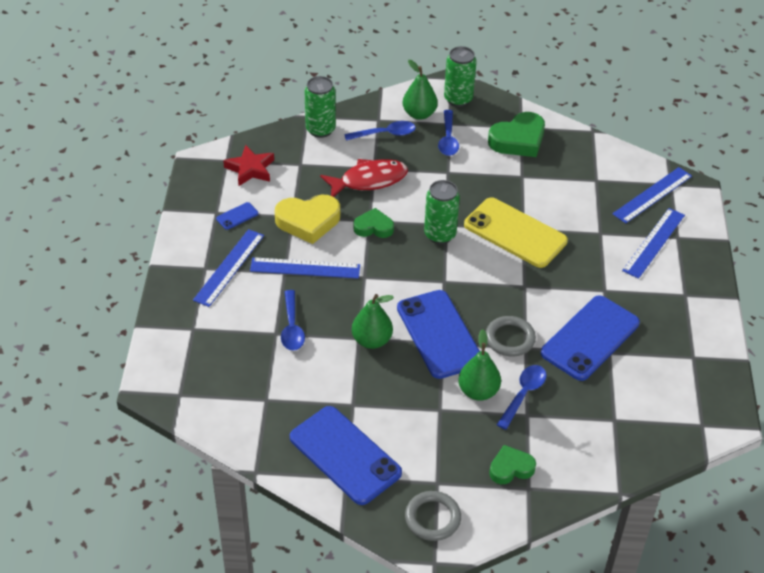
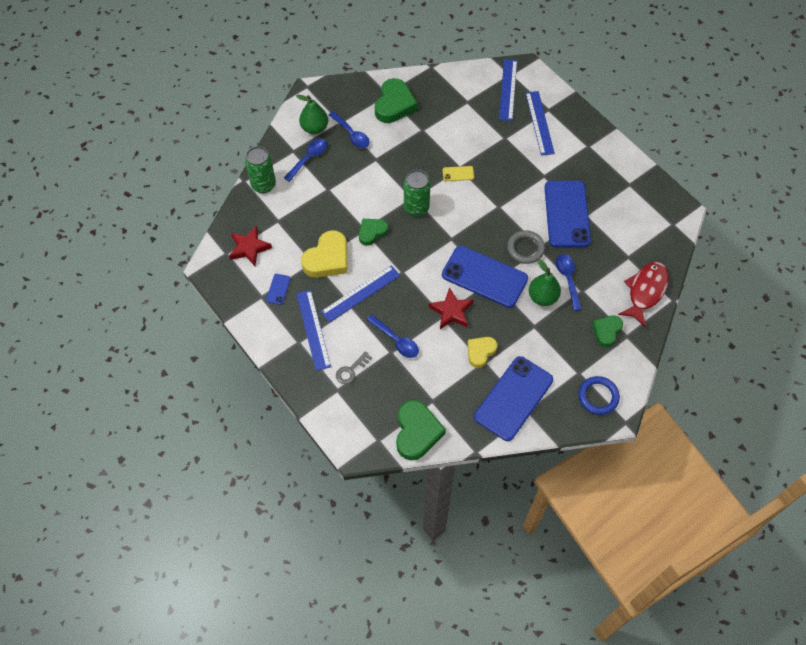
camera: 40 degrees left, 15 degrees up
(221, 414) = (417, 432): none -> green heart
(223, 322) = (351, 370): none -> grey key
(345, 455) = (513, 398): blue phone -> blue phone turned 60 degrees counterclockwise
(359, 393) = (480, 352): none -> yellow heart
(369, 180) = (334, 200): red fish -> red fish (645, 291)
(371, 340) = (451, 311): green pear -> red star
(432, 518) = (598, 396): grey ring -> blue ring
(458, 99) = (327, 99): green can -> none
(515, 233) = (458, 174): yellow phone -> yellow phone, size x0.41

